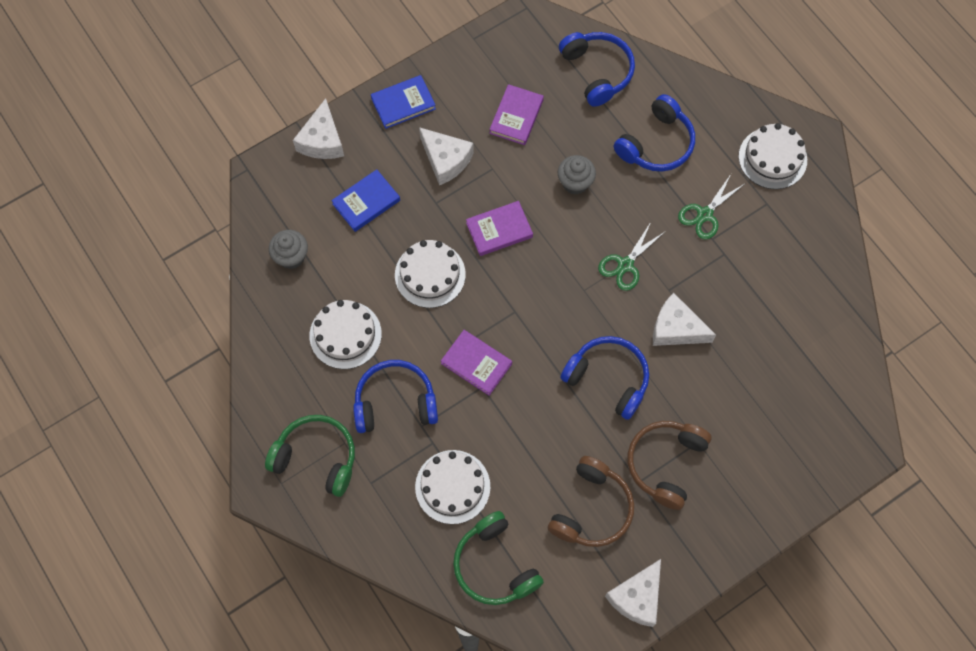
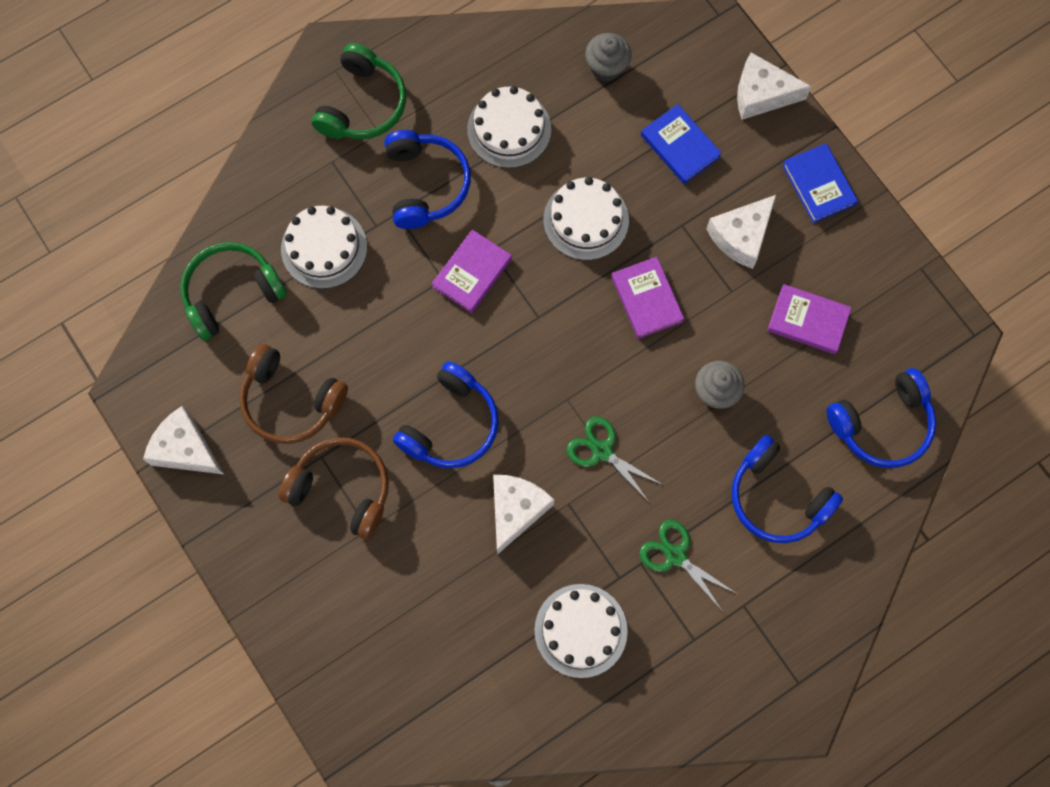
camera: 90 degrees right, 5 degrees up
(772, 158) = (763, 653): white cake -> white cake (580, 630)

